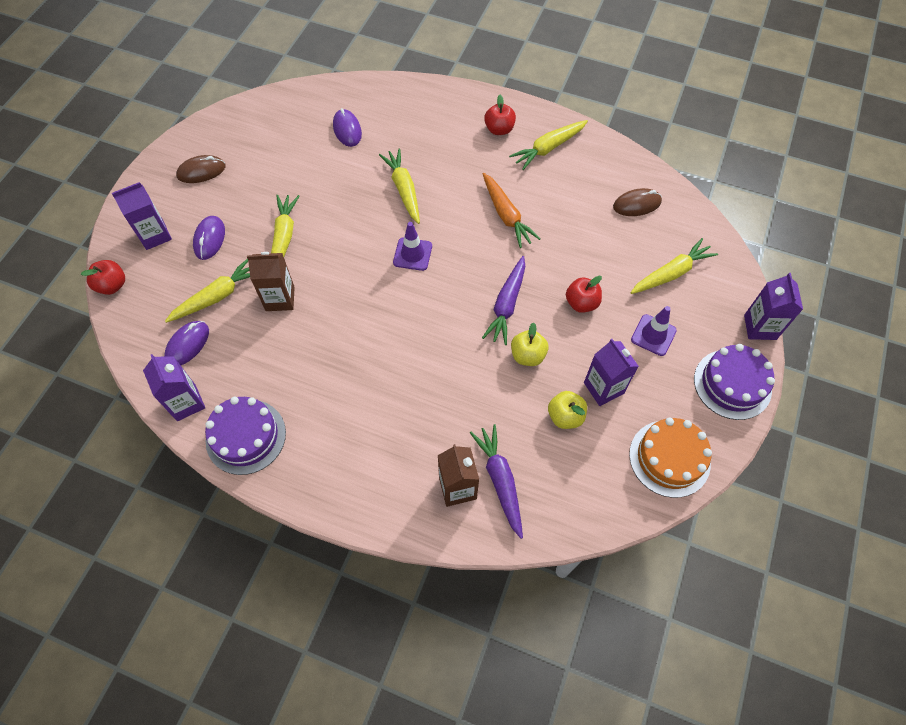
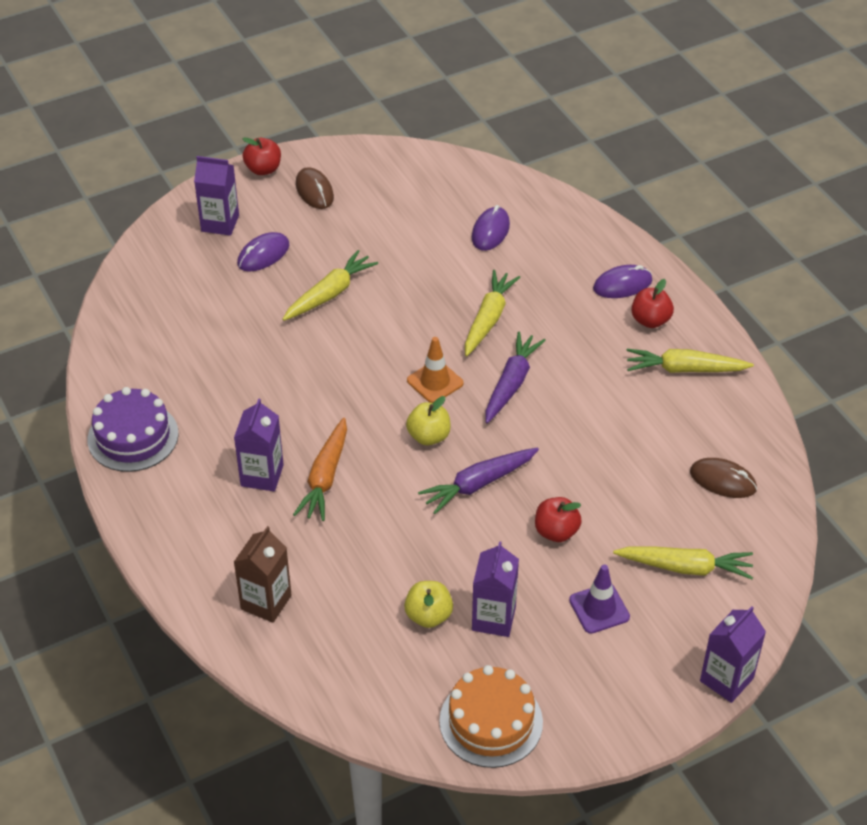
camera: 40 degrees right, 15 degrees down
(112, 285) = (145, 244): red apple -> red apple (263, 169)
(186, 403) = (112, 377): purple carton -> purple carton (262, 475)
(187, 344) = (158, 332): purple mouse -> purple mouse (622, 285)
(201, 171) = (314, 191): brown mouse -> brown mouse turned 45 degrees clockwise
(217, 296) = (222, 307): yellow carrot -> none
(280, 299) = (273, 344): brown carton -> none
(412, 254) = (435, 382): purple traffic cone -> orange traffic cone
(500, 480) = (309, 623): purple carrot -> purple carrot (511, 383)
(506, 215) = (567, 405): orange carrot -> orange carrot (325, 477)
(527, 355) = (450, 540): yellow apple -> yellow apple (429, 436)
(732, 384) = (633, 707): purple cake -> none

